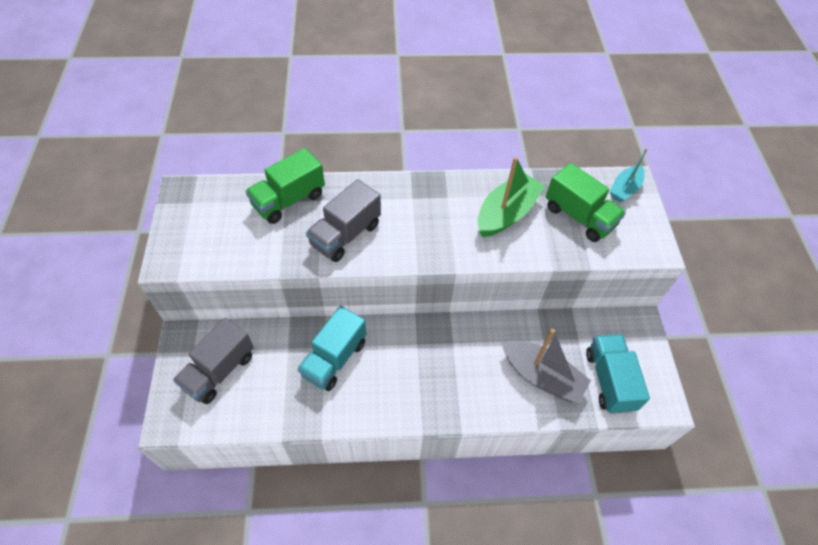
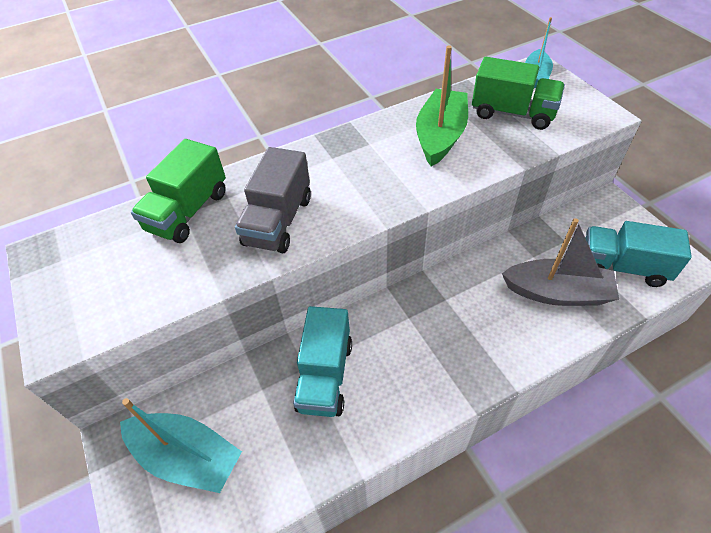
camera: 20 degrees left, 5 degrees down
(219, 371) = (187, 457): grey truck -> turquoise boat
(609, 380) = (622, 267): turquoise truck -> turquoise truck turned 45 degrees counterclockwise

